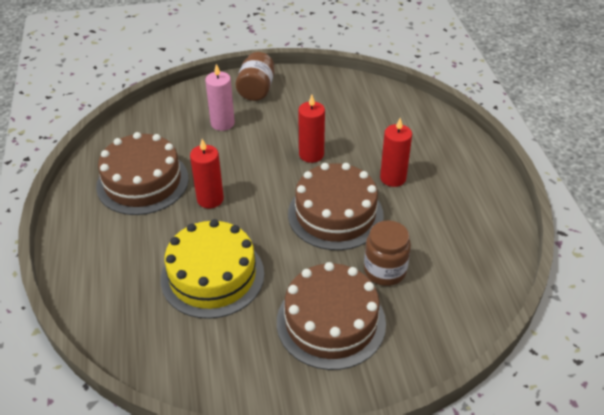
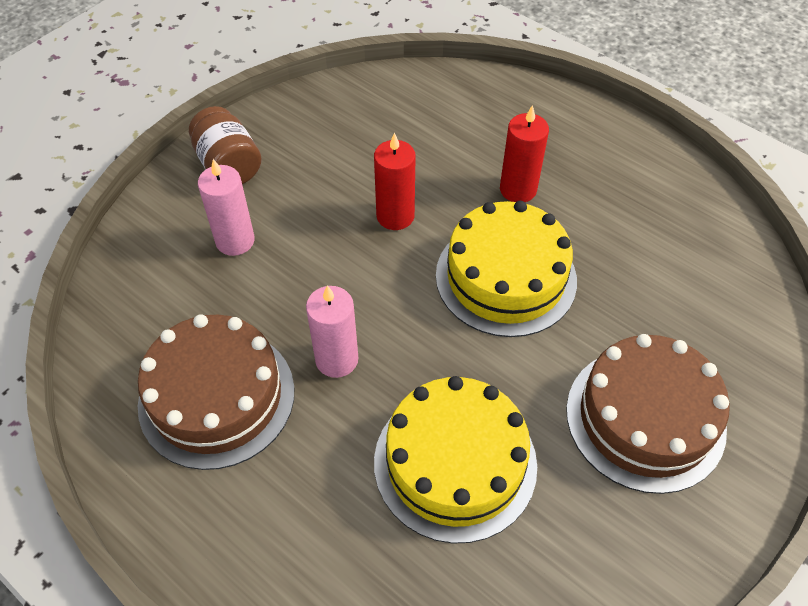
camera: 40 degrees left, 10 degrees up
(210, 199) = (337, 359): red candle -> pink candle
(335, 214) = (506, 277): brown cake -> yellow cake
(385, 270) = (630, 312): brown jar -> none

